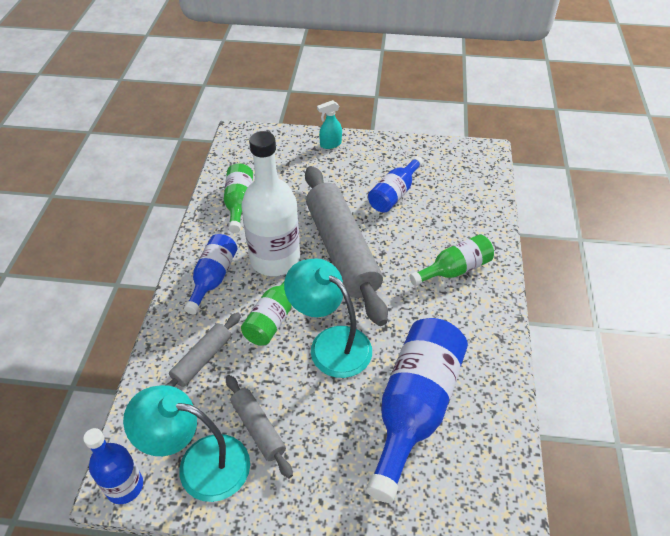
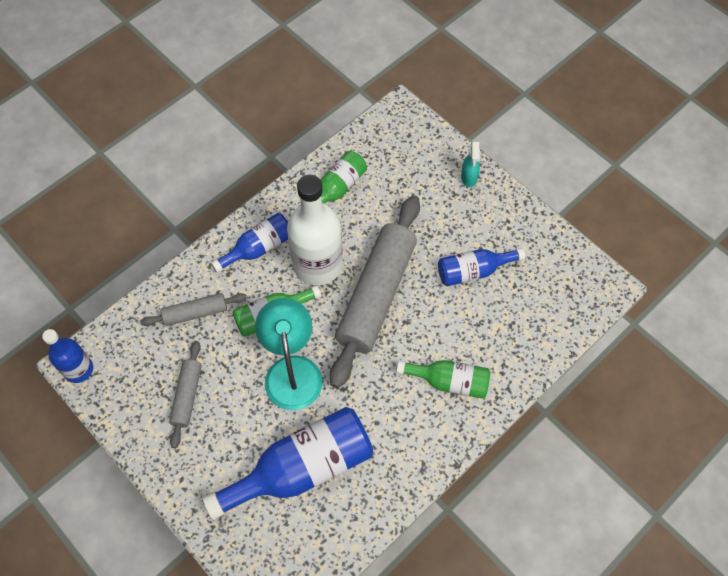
camera: 40 degrees right, 15 degrees up
(199, 464) = (132, 391): turquoise lamp -> none
(330, 144) = (469, 177): turquoise spray bottle -> turquoise spray bottle turned 105 degrees counterclockwise

